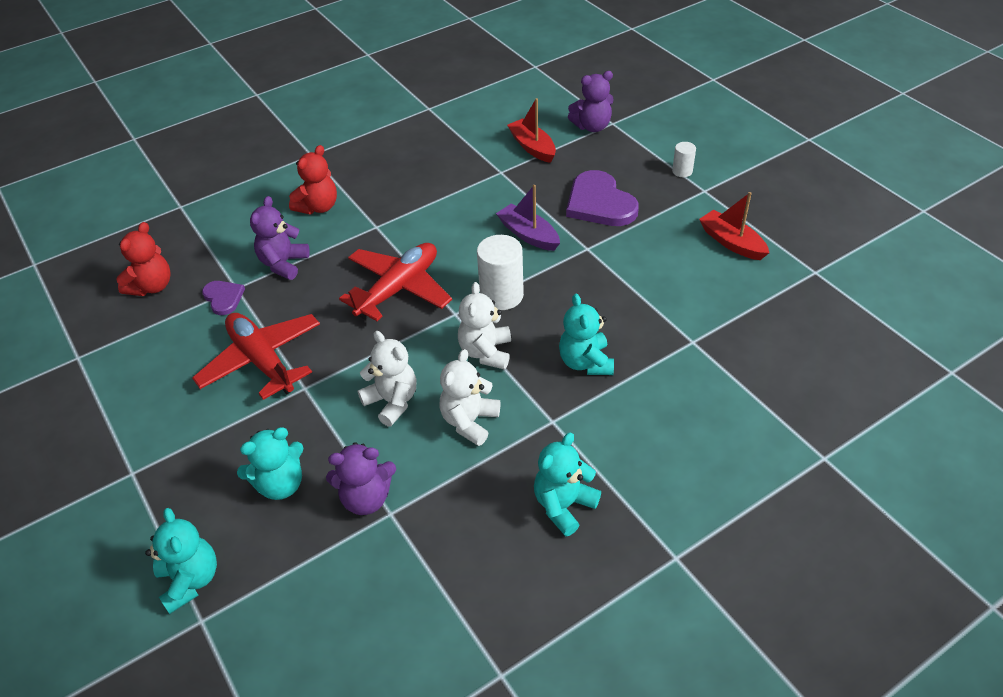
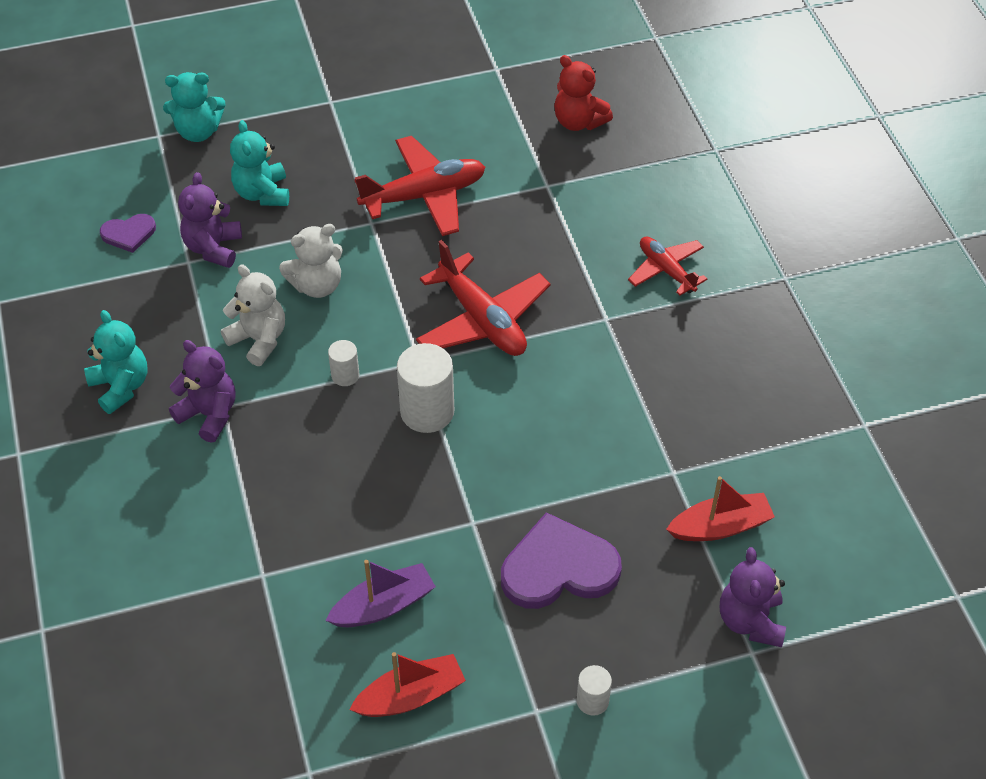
camera: 105 degrees right, 5 degrees up
(223, 298) = (534, 174): purple heart -> purple heart (129, 234)
(283, 264) = (570, 227): purple teddy bear -> purple teddy bear (209, 414)
(318, 207) = (666, 270): red teddy bear -> red plane
(486, 352) = (345, 375): white teddy bear -> white cylinder
(528, 235) = (525, 467): purple boat -> purple boat (383, 606)
(585, 362) = (284, 460): turquoise teddy bear -> none

